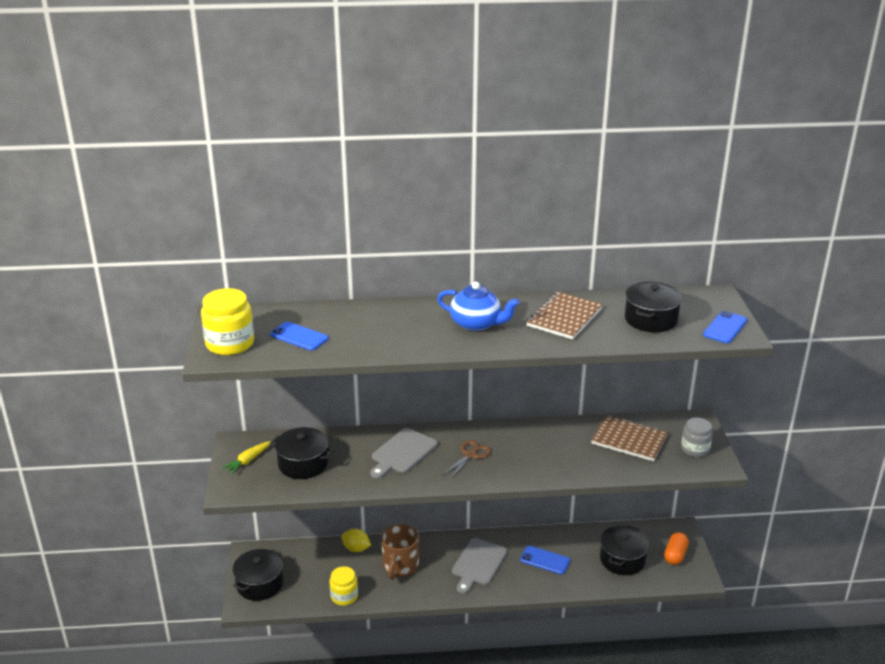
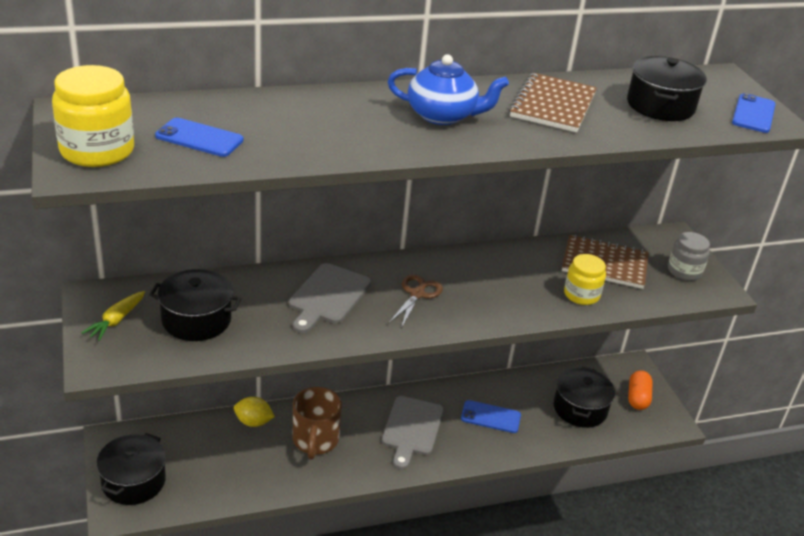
camera: 15 degrees left, 5 degrees up
(344, 596) = (251, 487): yellow jar -> yellow jar (581, 295)

